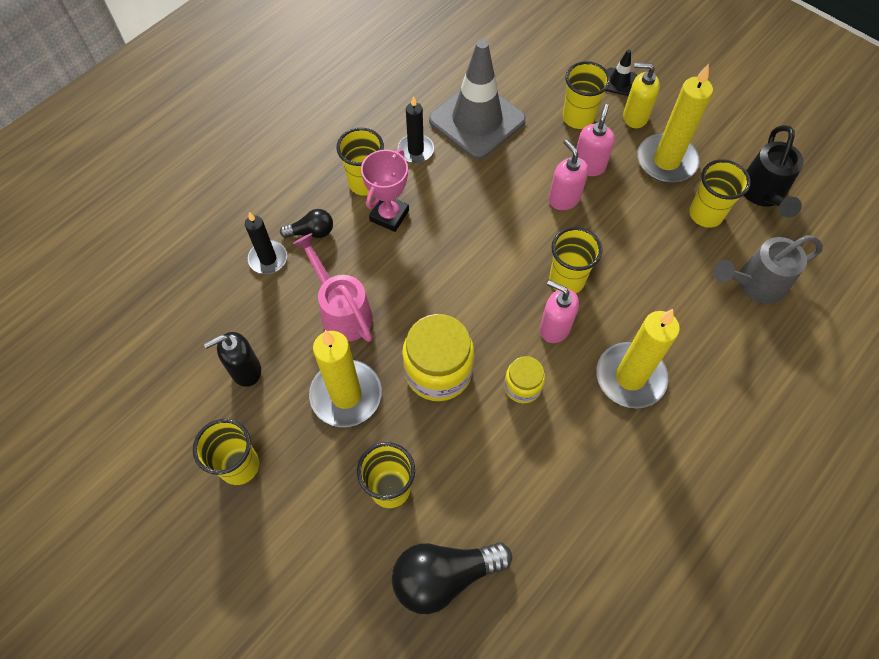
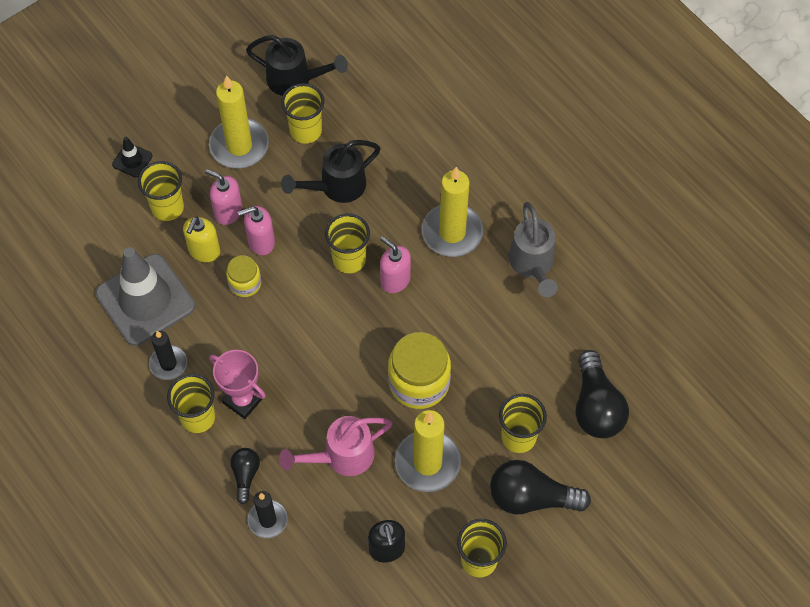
camera: 80 degrees left, 0 degrees up
(318, 513) = (531, 497): none -> black light bulb
(522, 386) = (445, 317): yellow jar -> yellow jar (245, 283)
(554, 328) = (395, 280): pink soap dispenser -> pink soap dispenser turned 90 degrees clockwise
(635, 117) = (180, 158): yellow soap dispenser -> yellow soap dispenser (204, 251)
(649, 254) = (336, 187): none -> black watering can
(755, 284) = (384, 115): grey watering can -> grey watering can (532, 264)

